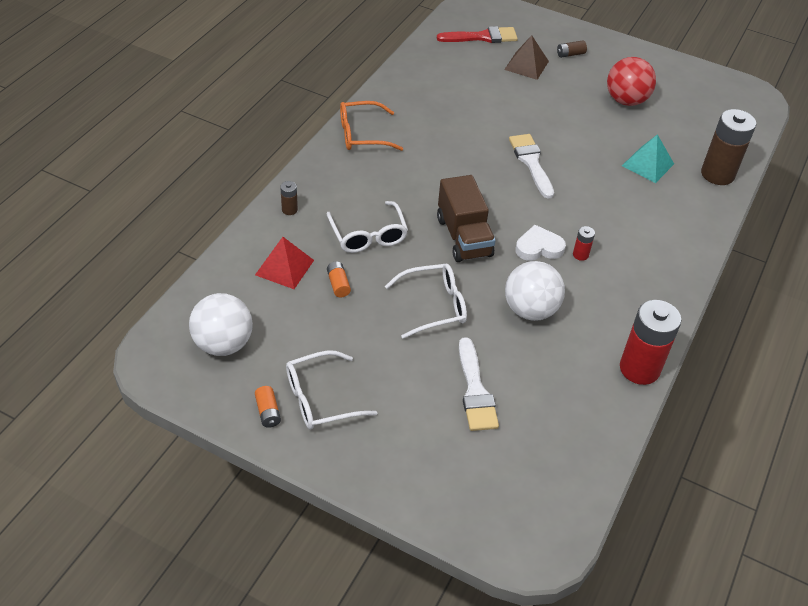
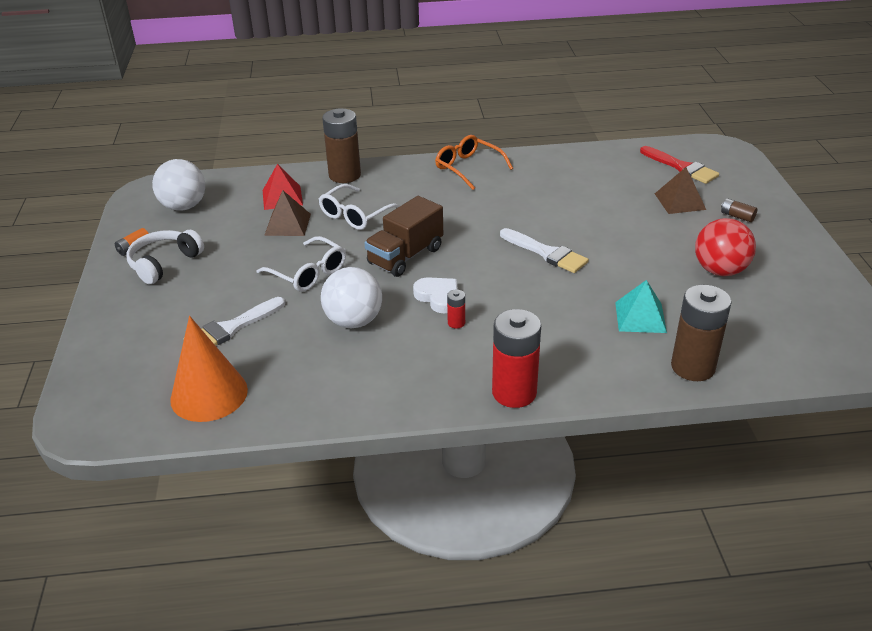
camera: 60 degrees right, 10 degrees down
(289, 210) = (344, 175): brown battery -> brown battery, size x2.29
(320, 398) = (164, 263): white glasses -> white headphones
(338, 284) = (288, 224): orange battery -> brown pyramid
(531, 162) = (546, 253): white brush -> white brush turned 90 degrees clockwise
(560, 442) = (209, 394): none -> orange cone
(639, 369) = (341, 410): red battery -> red battery (514, 392)

